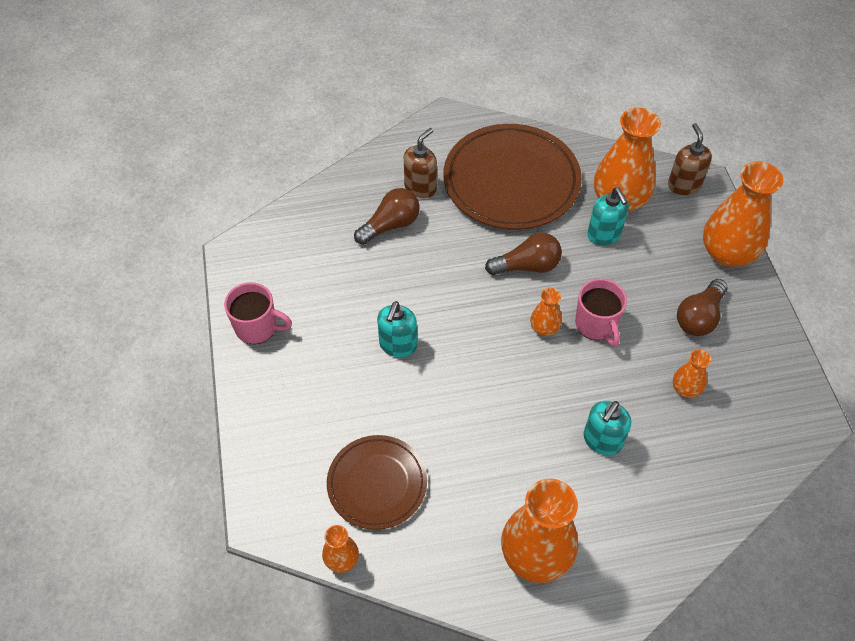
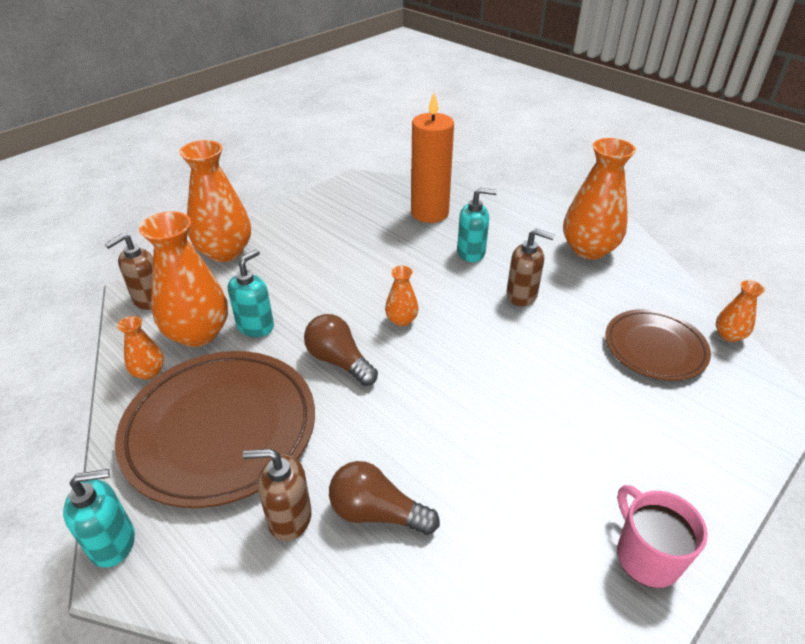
camera: 125 degrees left, 15 degrees down
(398, 345) = (523, 408): turquoise soap dispenser -> turquoise soap dispenser (113, 543)
(511, 436) = (522, 295): none -> brown soap dispenser
(596, 325) = (368, 292): pink mug -> none
(685, 388) = (385, 232): orange vase -> orange vase (149, 372)
(699, 317) = (310, 245): brown light bulb -> none
(699, 451) = (429, 213): none -> orange candle

